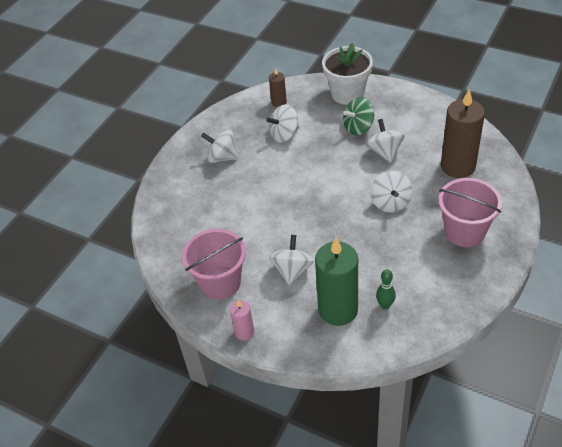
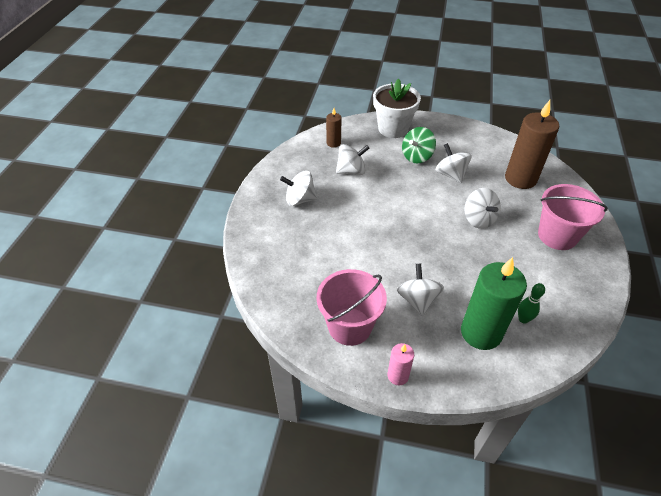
camera: 20 degrees left, 0 degrees up
(284, 134) = (351, 171): white spinning top -> white spinning top turned 150 degrees counterclockwise

